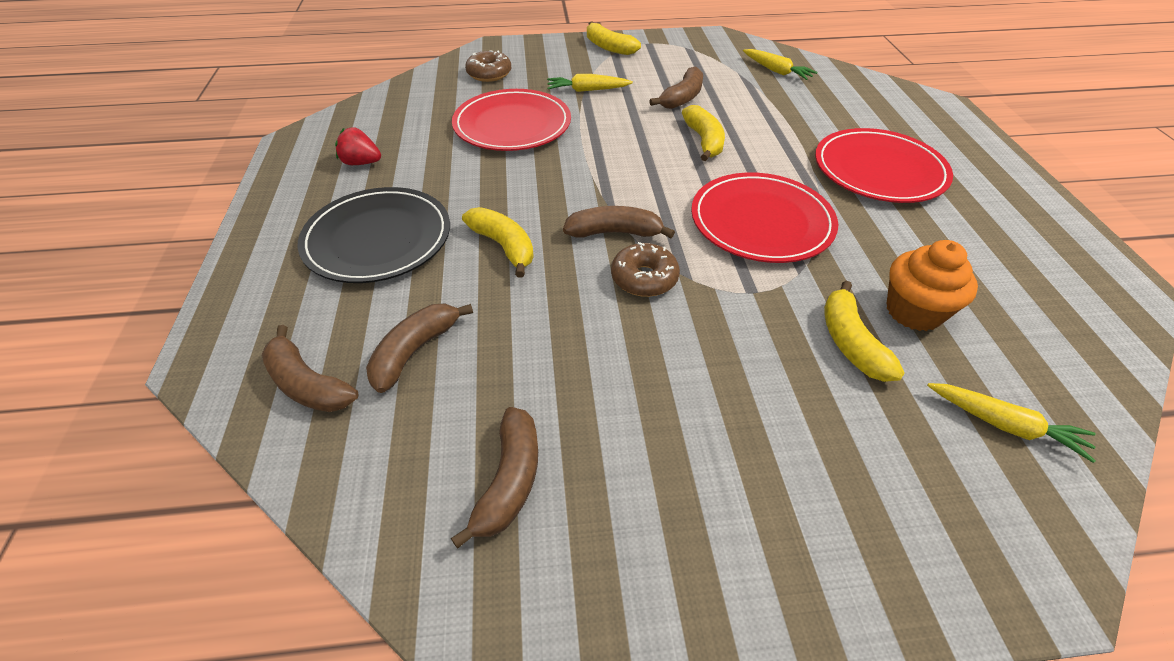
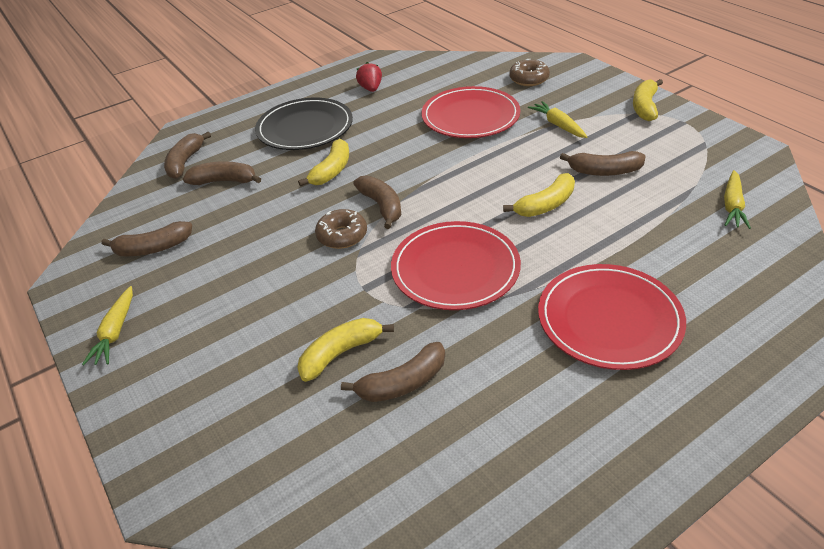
camera: 65 degrees right, 5 degrees down
(913, 311) = (402, 383): orange cupcake -> brown banana
(1005, 425) = (299, 460): yellow carrot -> yellow carrot (115, 332)

